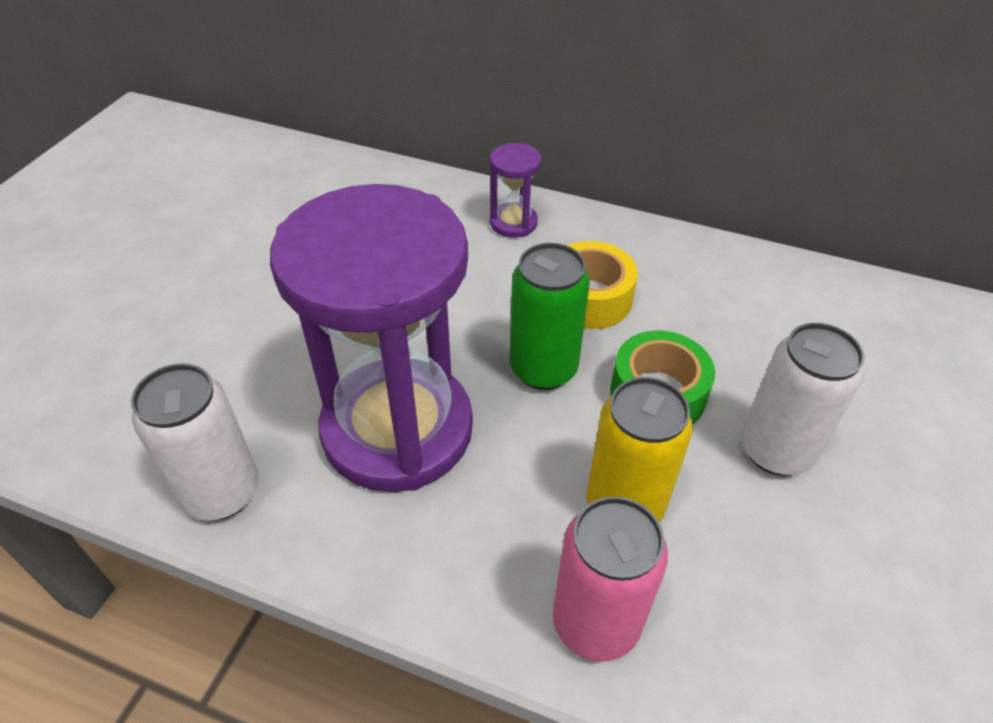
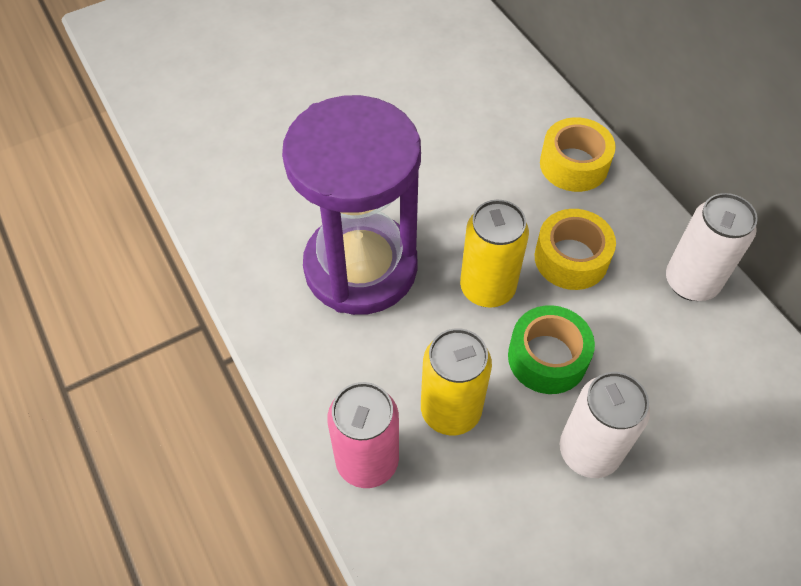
camera: 40 degrees right, 10 degrees up
(222, 492) = (237, 240): white can -> white can (691, 282)
(513, 223) = (574, 164): purple hourglass -> yellow tape
(543, 369) = (487, 288): green can -> yellow can

